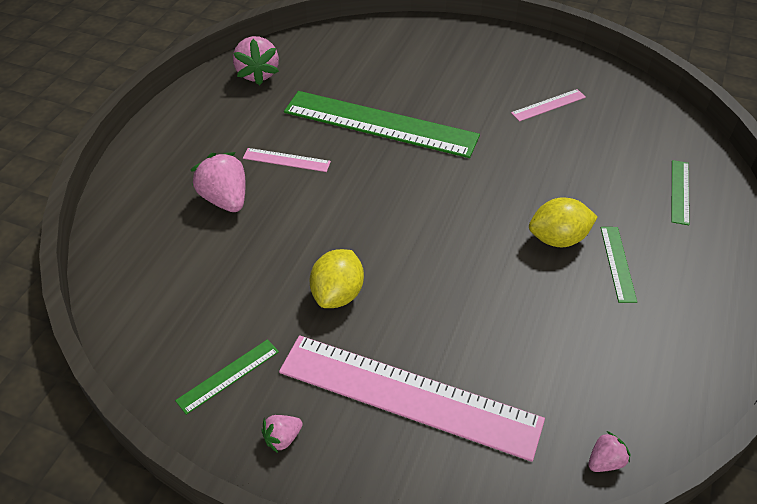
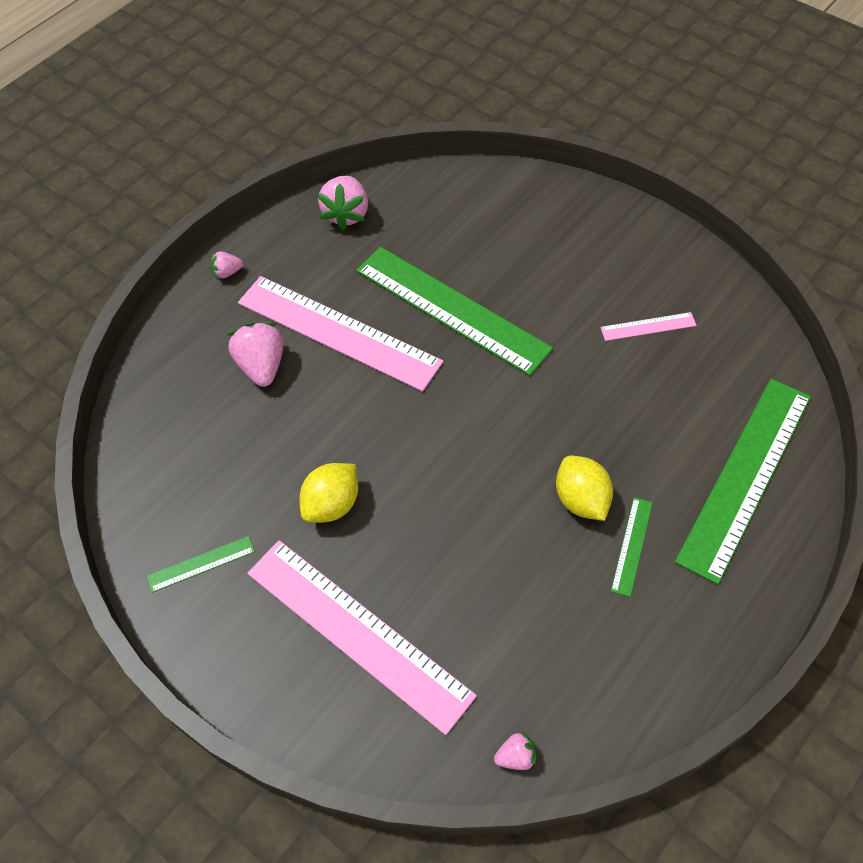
camera: 20 degrees right, 10 degrees up
(282, 438) = (228, 641): pink strawberry -> pink strawberry (227, 272)
(286, 160) = (338, 332): pink ruler -> pink ruler, size x2.36
(558, 239) = (581, 499): yellow lemon -> yellow lemon turned 60 degrees clockwise
(679, 191) = (744, 476): green ruler -> green ruler, size x2.36

